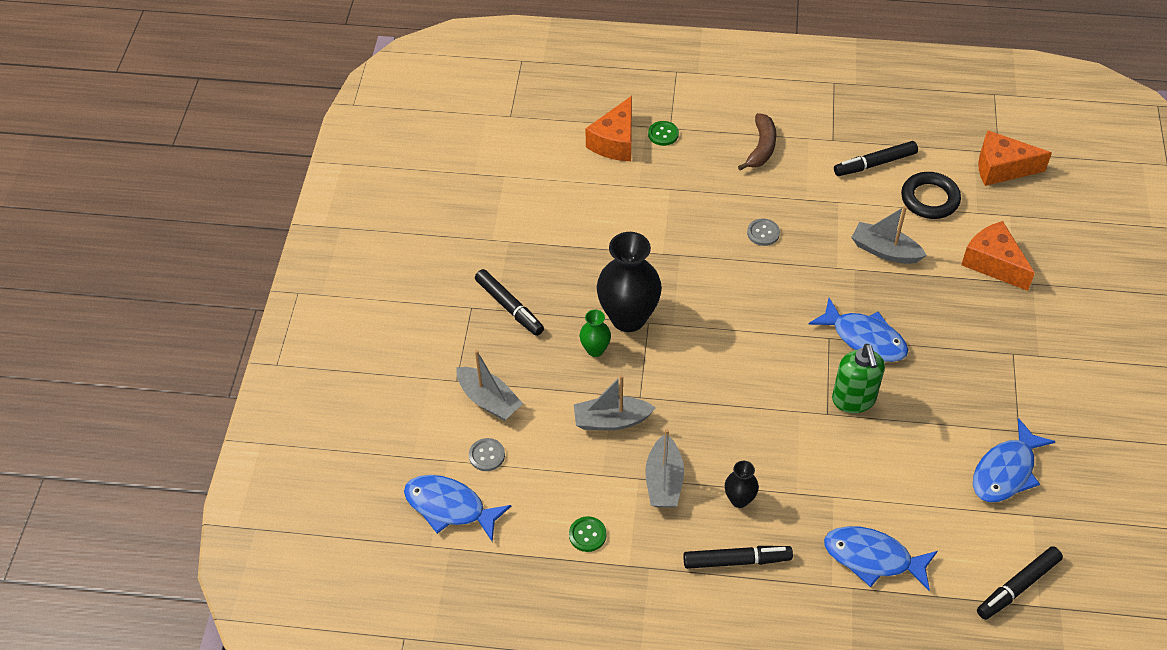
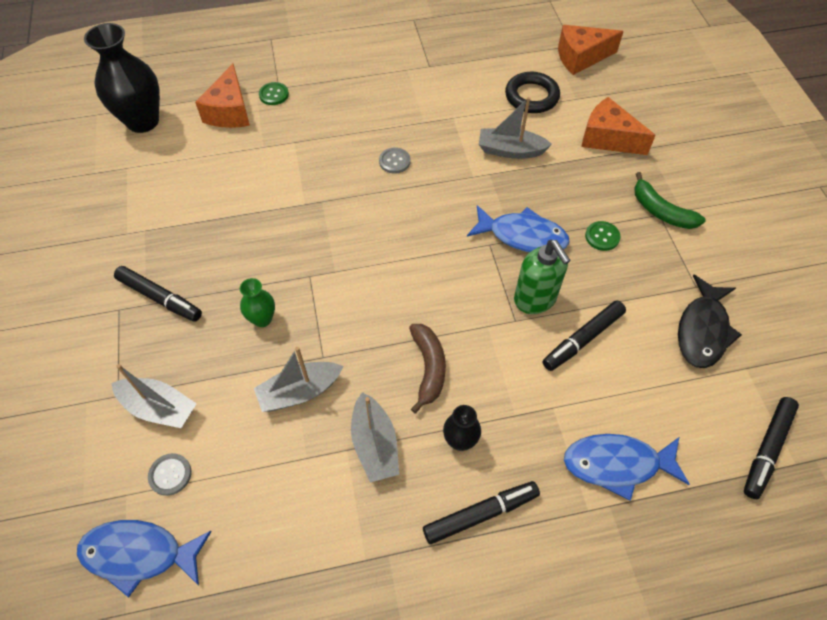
camera: 20 degrees left, 5 degrees up
(587, 535) = (308, 537): green button -> green button (602, 237)
(628, 318) = (288, 276): black vase -> black vase (143, 121)
(761, 148) = (368, 86): brown banana -> brown banana (428, 368)
(875, 164) = (473, 78): black marker -> black marker (583, 339)
(1006, 471) = (703, 330): blue fish -> black fish
(1016, 350) = (661, 211): none -> green banana

